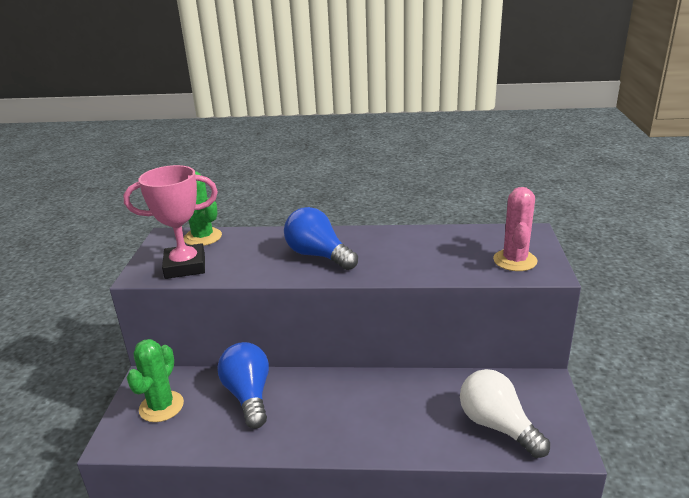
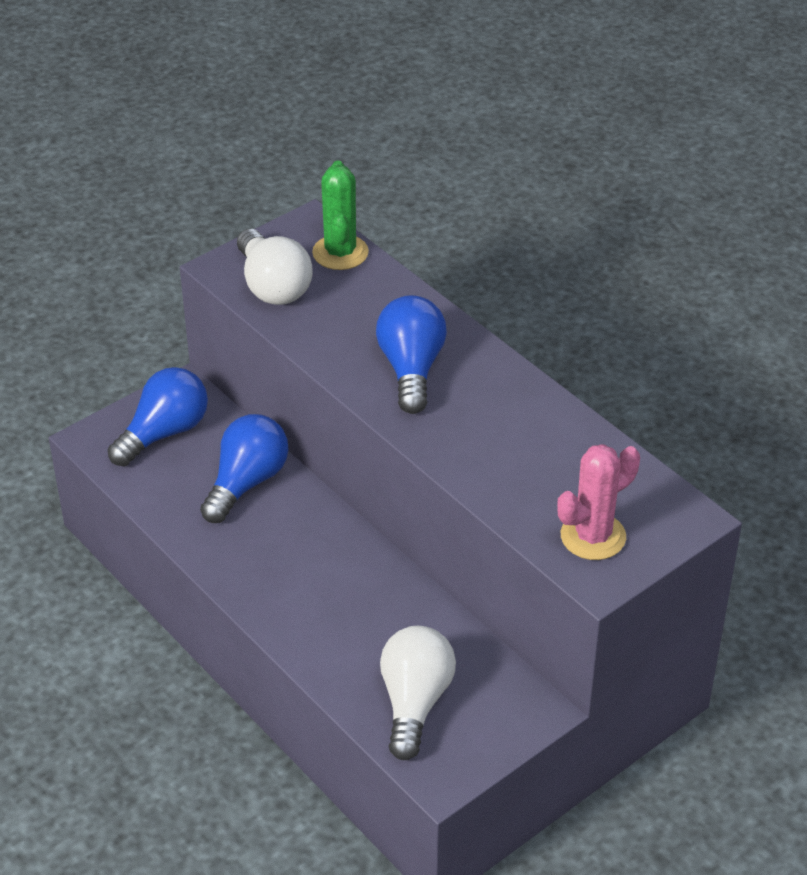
camera: 45 degrees right, 15 degrees up
(161, 406) = (164, 433): green cactus -> blue light bulb
(185, 266) = (273, 286): pink trophy -> white light bulb

